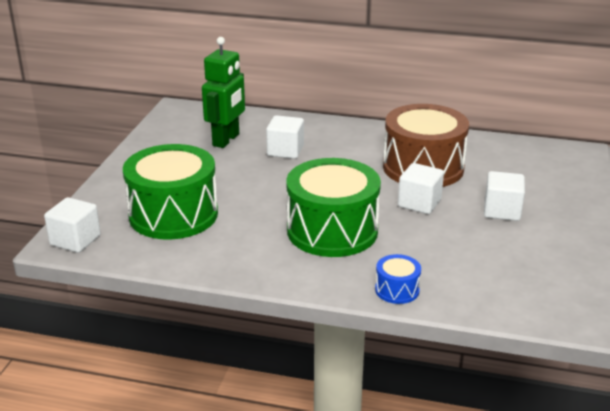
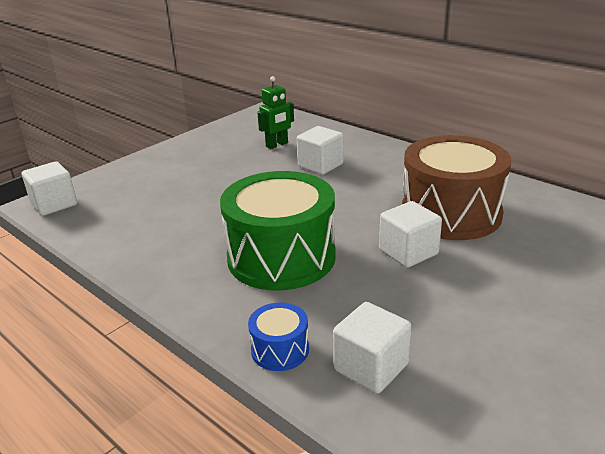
camera: 30 degrees right, 0 degrees up
(173, 214) = (155, 202): green drum -> none
(226, 140) = (277, 145): green robot -> green robot, size x0.63
(502, 211) = (506, 288): white cube -> white cube (371, 367)

